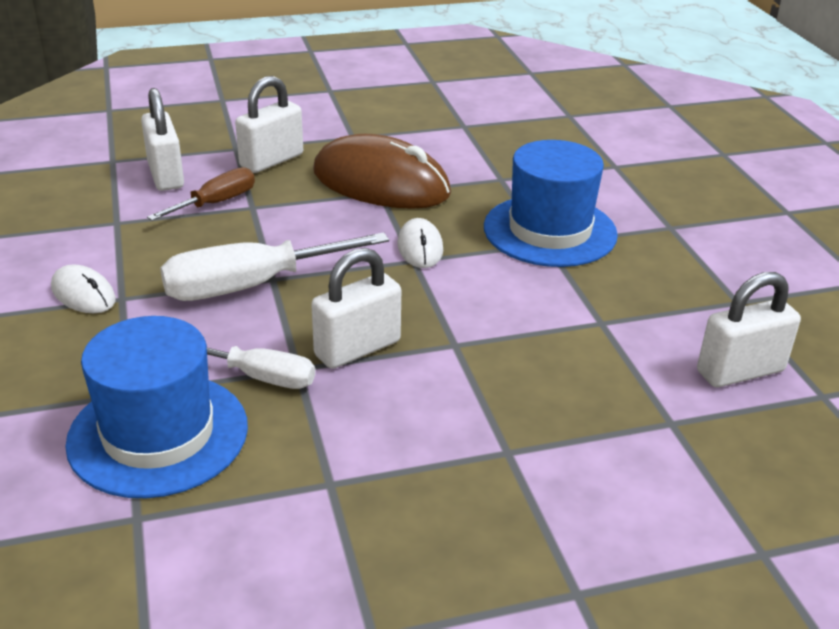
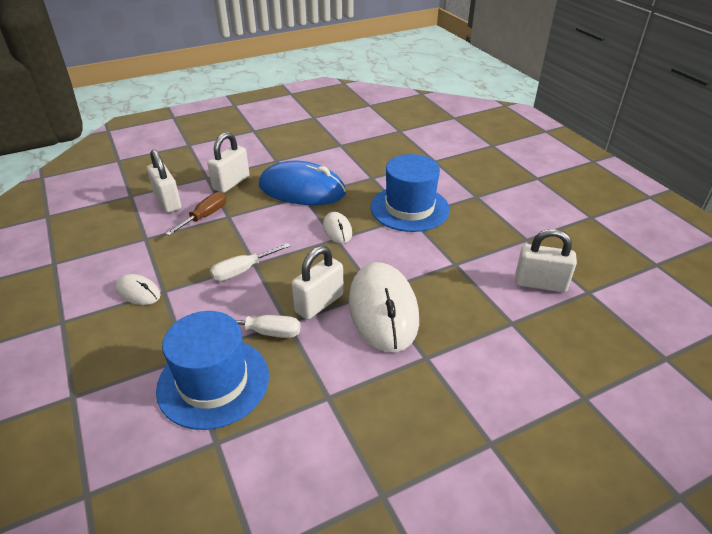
camera: 10 degrees left, 5 degrees up
(251, 286) = (242, 270): white screwdriver -> white screwdriver, size x0.60
(381, 183) = (302, 189): brown mouse -> blue mouse
(458, 372) = (383, 310): none -> white mouse
(740, 371) = (540, 284): white padlock -> white padlock turned 45 degrees clockwise

